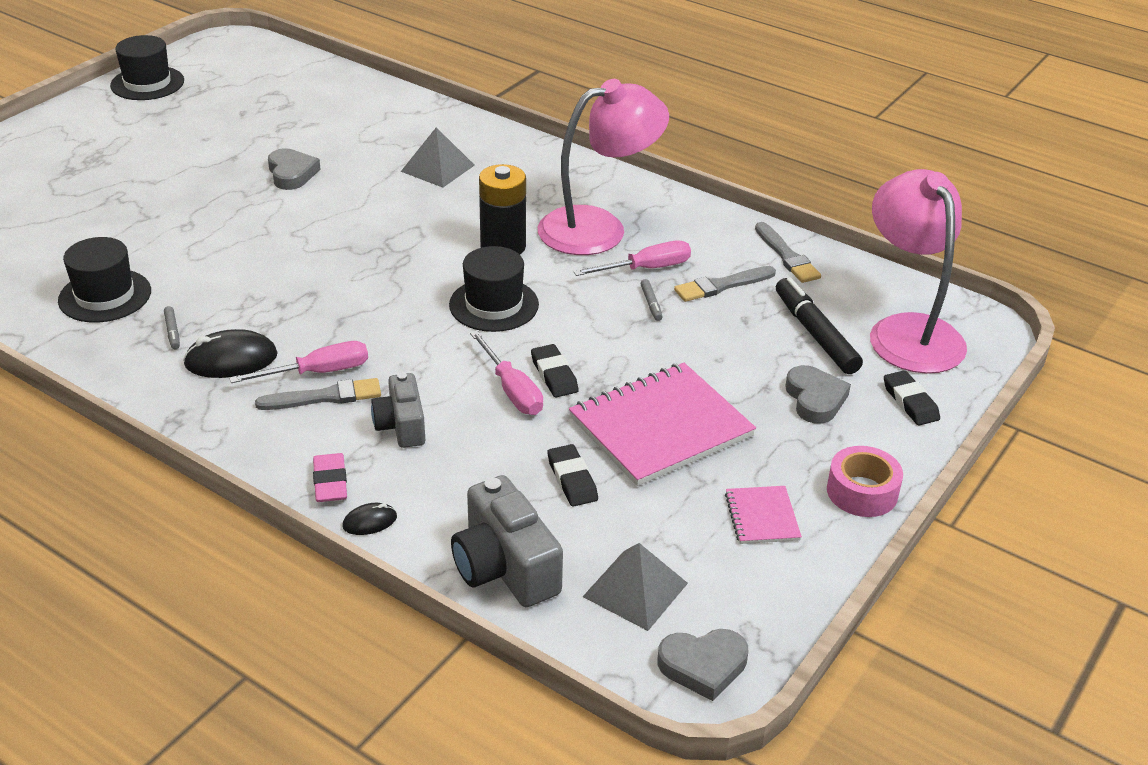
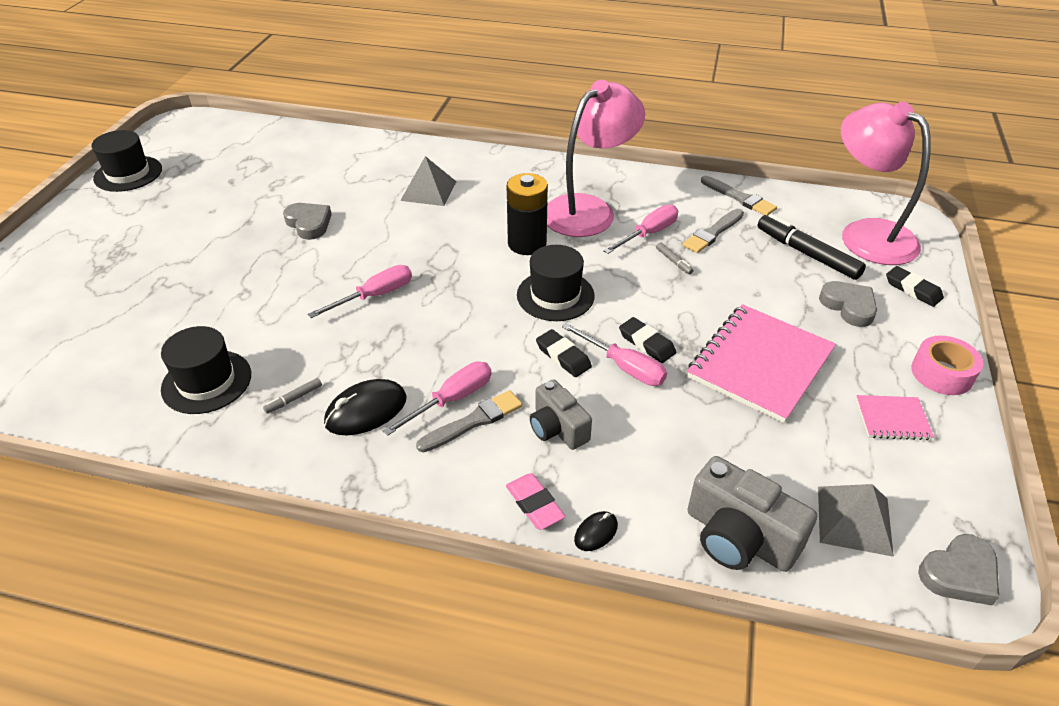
camera: 20 degrees left, 5 degrees up
(172, 332) = (294, 399): grey marker -> grey marker turned 90 degrees clockwise
(310, 259) = (375, 296): none -> pink screwdriver
(572, 479) = (730, 433): black eraser -> black eraser (563, 356)
(762, 517) = (892, 419): pink notebook -> pink notebook turned 60 degrees counterclockwise

